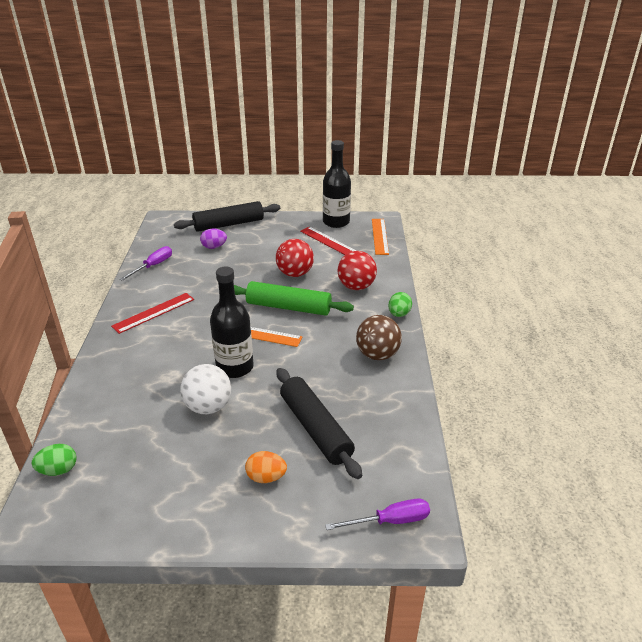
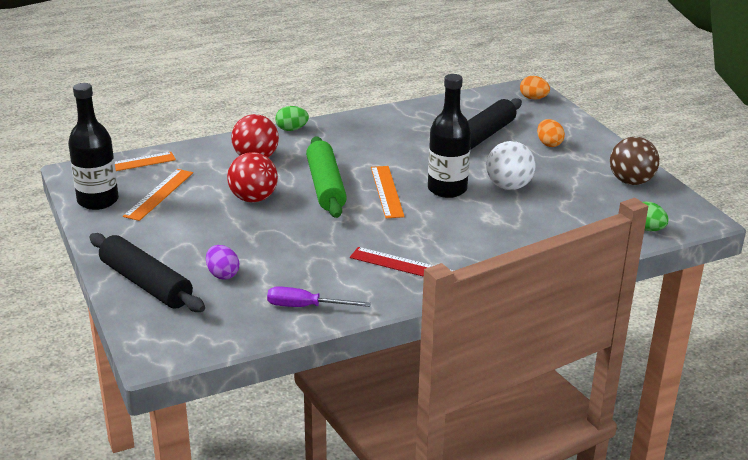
camera: 115 degrees left, 5 degrees down
(329, 242) = (159, 194): red ruler -> orange ruler
(377, 355) = (365, 129): brown ball -> brown ball (631, 182)
(390, 521) = (533, 98): purple screwdriver -> orange egg

